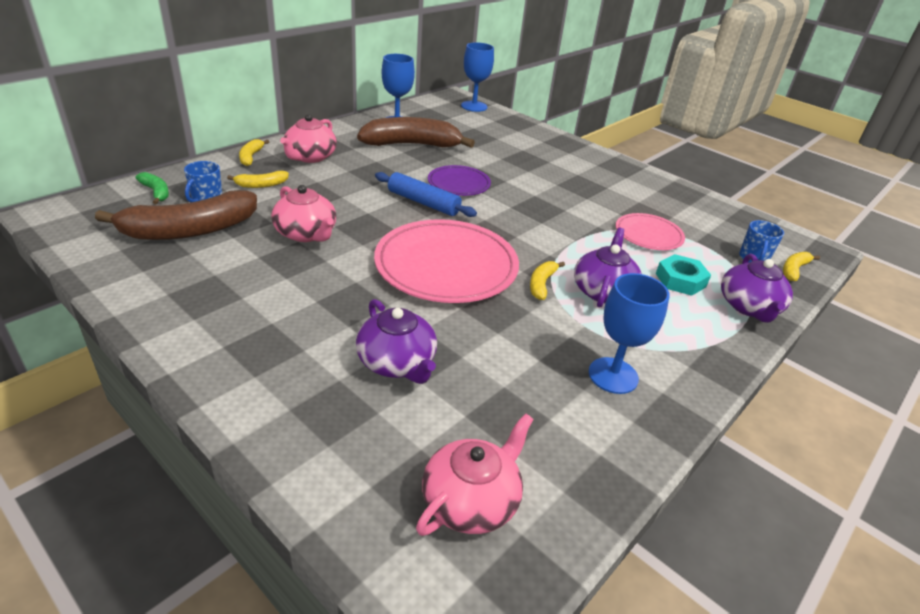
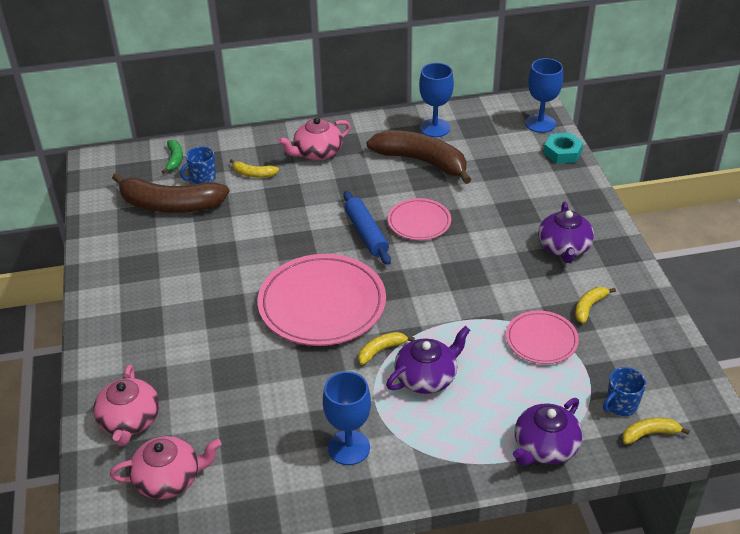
camera: 40 degrees right, 5 degrees up
(251, 157) = (269, 140): yellow banana -> yellow banana (589, 307)
(306, 233) = (246, 235): pink teapot -> pink teapot (130, 420)
(397, 362) = (211, 369): purple teapot -> purple teapot (564, 248)
(459, 184) = (419, 222): purple plate -> pink plate
(680, 280) = (512, 396): turquoise nut -> turquoise nut (562, 152)

